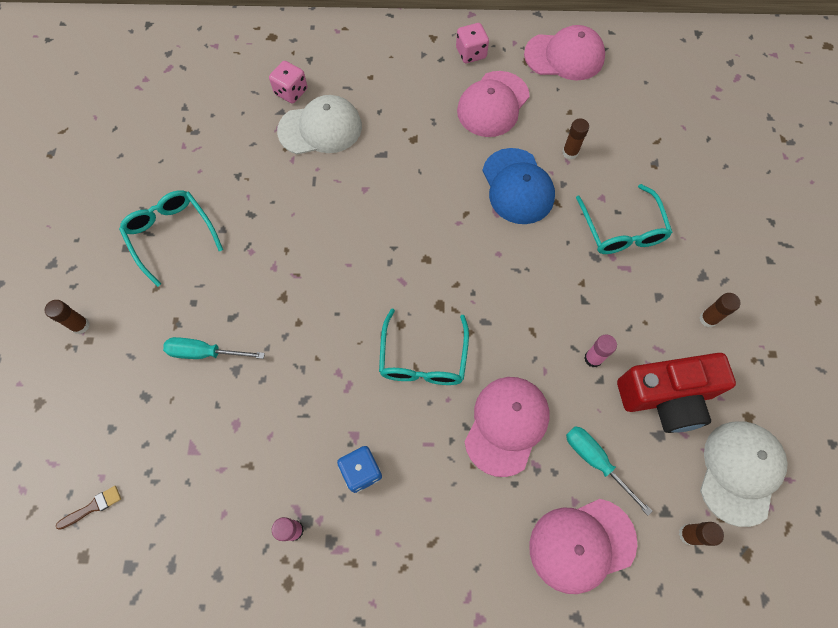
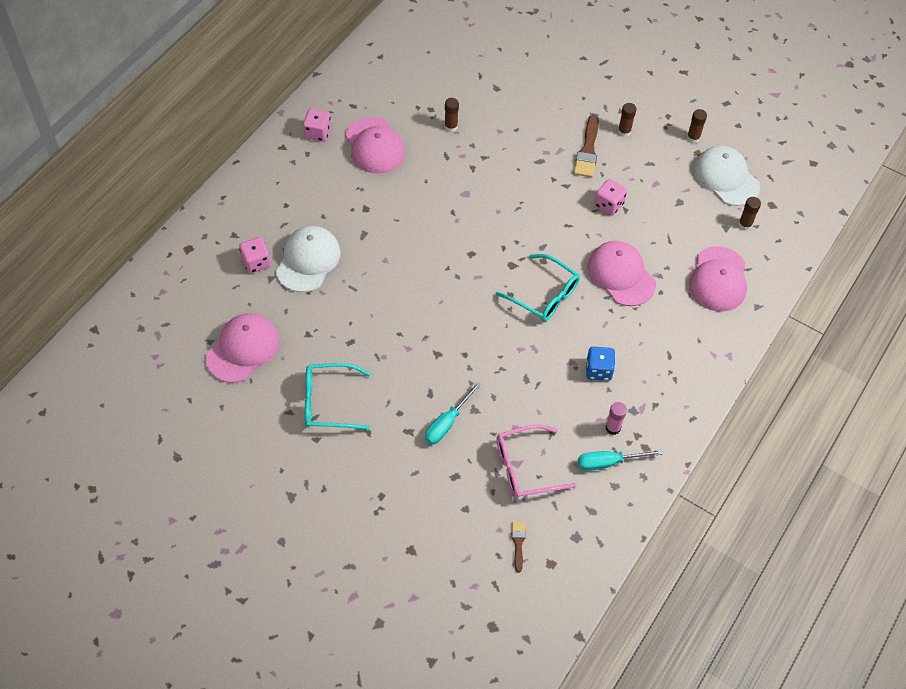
camera: 60 degrees left, 10 degrees down
(80, 325) = (364, 496): brown glue stick -> brown glue stick (693, 138)
(191, 462) = (526, 467): none -> pink glasses
(517, 186) = (454, 171): blue cap -> none
(564, 56) = (368, 82): pink cap -> pink cap (243, 349)
(593, 358) = (608, 205): pink glue stick -> pink dice
(596, 461) = (674, 243): turquoise screwdriver -> turquoise screwdriver (608, 462)
(622, 229) = (531, 135): turquoise glasses -> none
(649, 296) = (587, 150): none -> brown brush
(666, 397) = (658, 184): red camera -> none

